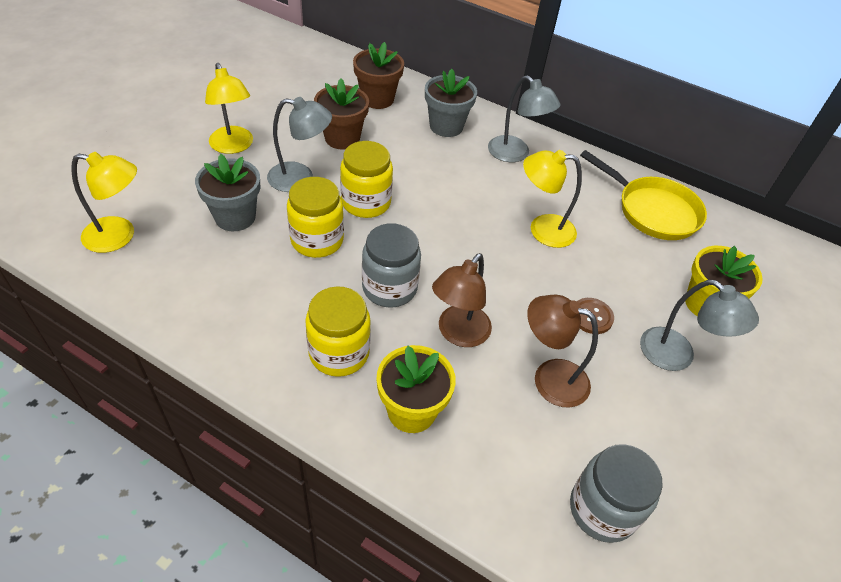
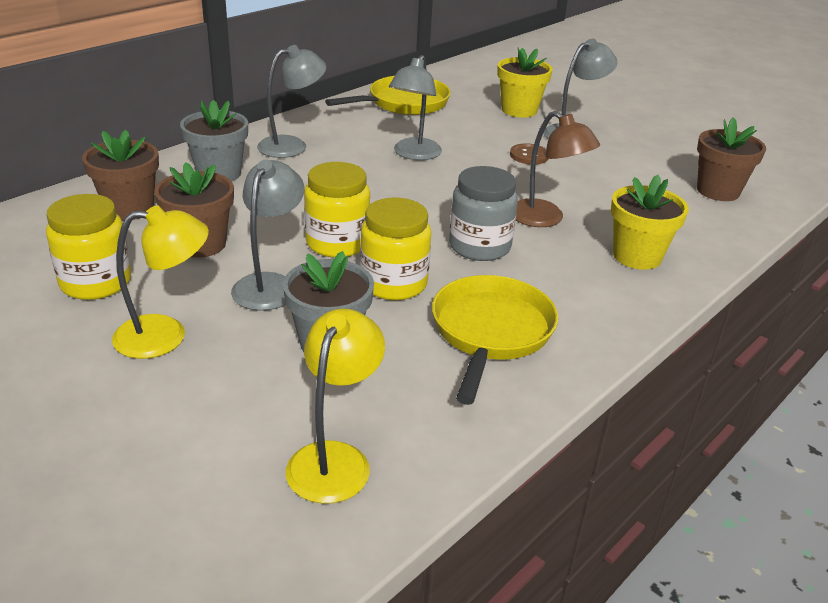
camera: 75 degrees left, 15 degrees down
(261, 302) = (490, 332): none -> yellow pan
(339, 353) = (568, 287): yellow jar -> yellow jar (96, 282)
(542, 229) = (414, 154): yellow lamp -> grey lamp
(549, 378) = (596, 186): brown lamp -> none
(602, 509) = (718, 191): grey jar -> brown flower pot

